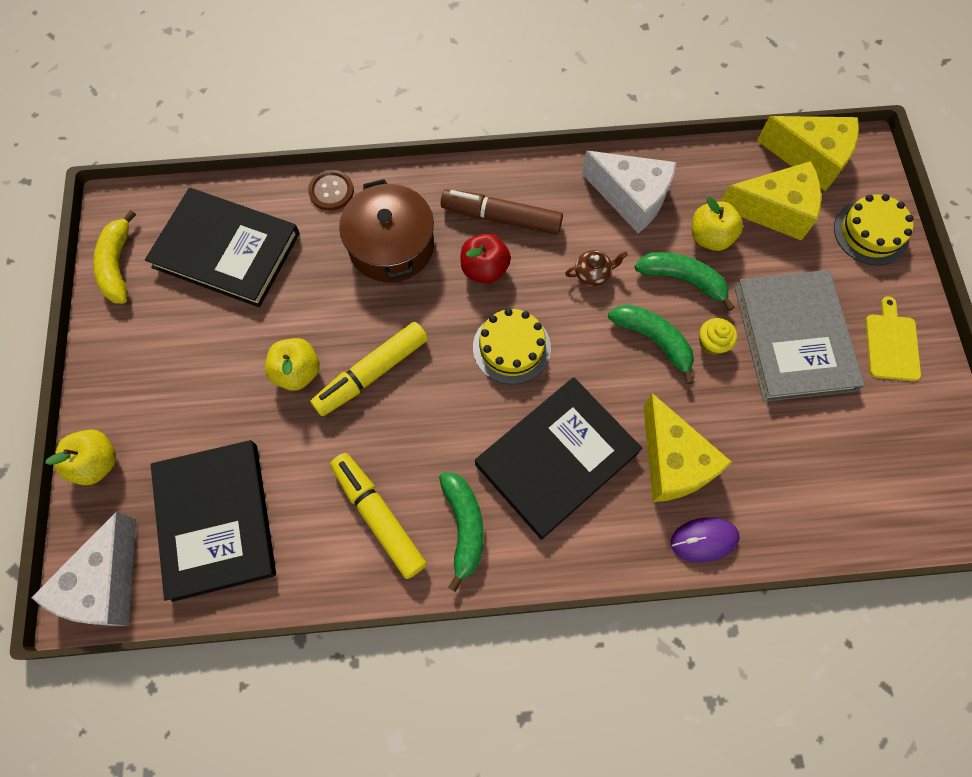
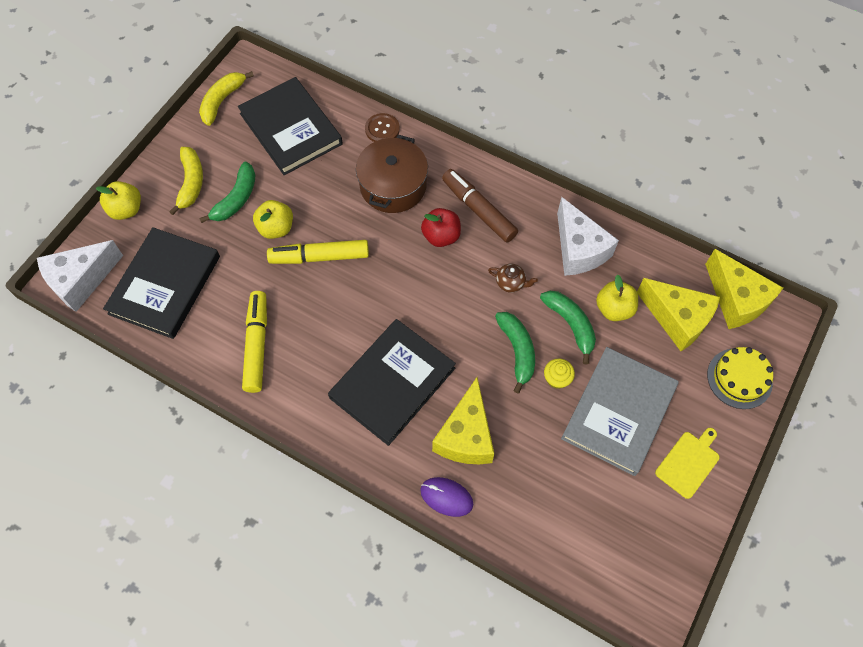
camera: 35 degrees right, 5 degrees down
(154, 382) = (191, 183): none -> yellow banana
(464, 526) = (302, 385): green banana -> green banana (236, 199)
(511, 347) = (419, 296): yellow cake -> none
(556, 458) = (392, 383): black book -> black book turned 45 degrees counterclockwise

